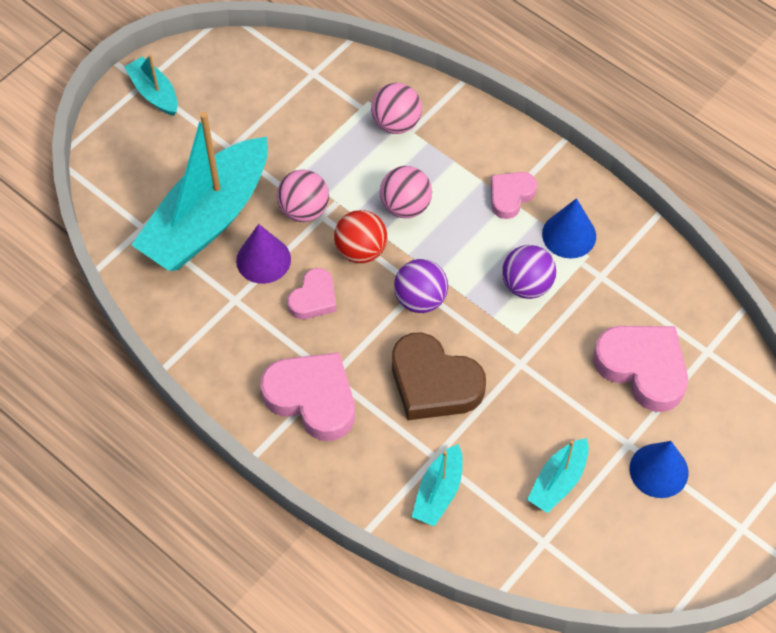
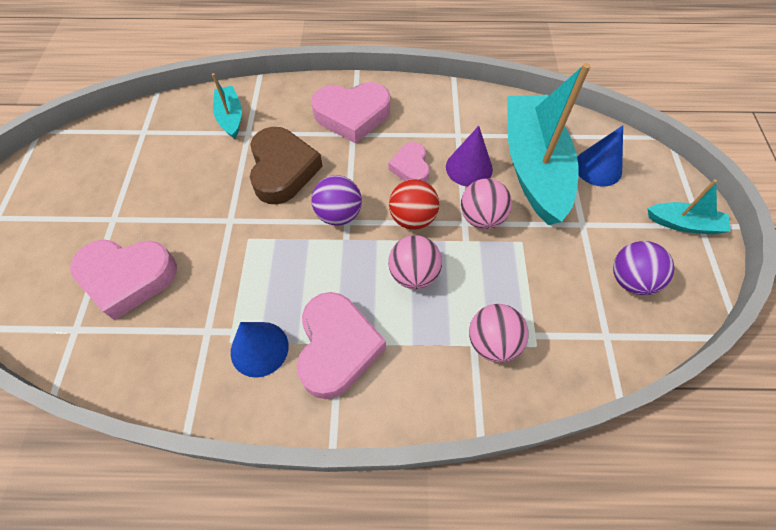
camera: 140 degrees right, 0 degrees up
(434, 383) = (282, 170): brown heart -> brown heart turned 90 degrees clockwise
(510, 196) = (337, 347): pink heart -> pink heart, size x1.74
(527, 285) = (266, 279): purple ball -> purple ball (630, 280)
(558, 481) = (153, 167): turquoise boat -> none
(658, 470) = (79, 215): blue cone -> blue cone (598, 167)

